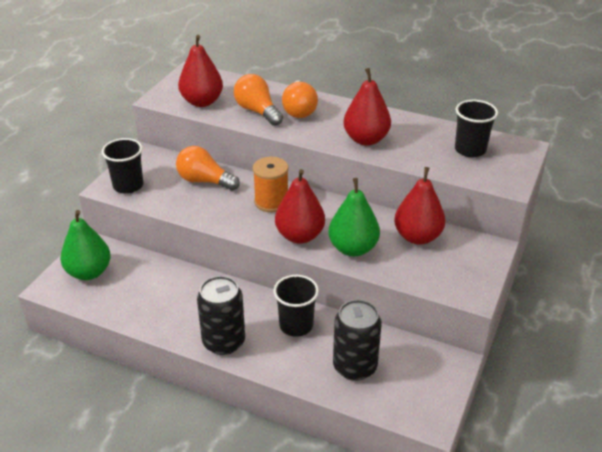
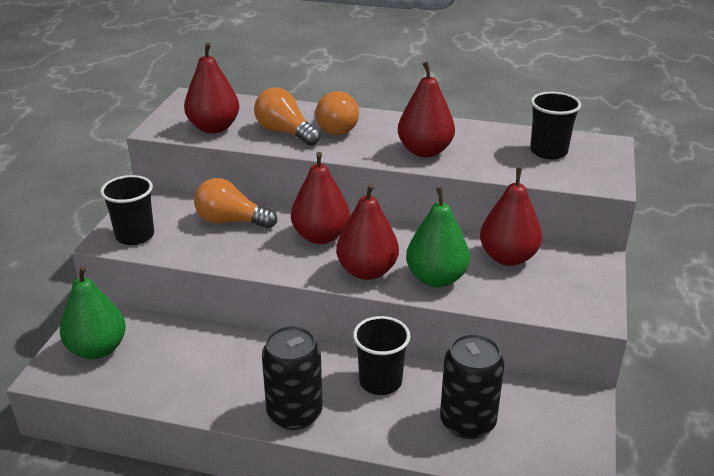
camera: 10 degrees left, 5 degrees down
(271, 202) = (320, 236): orange spool -> red pear

